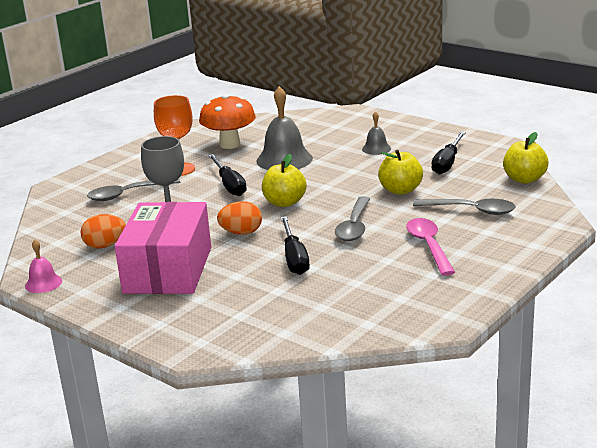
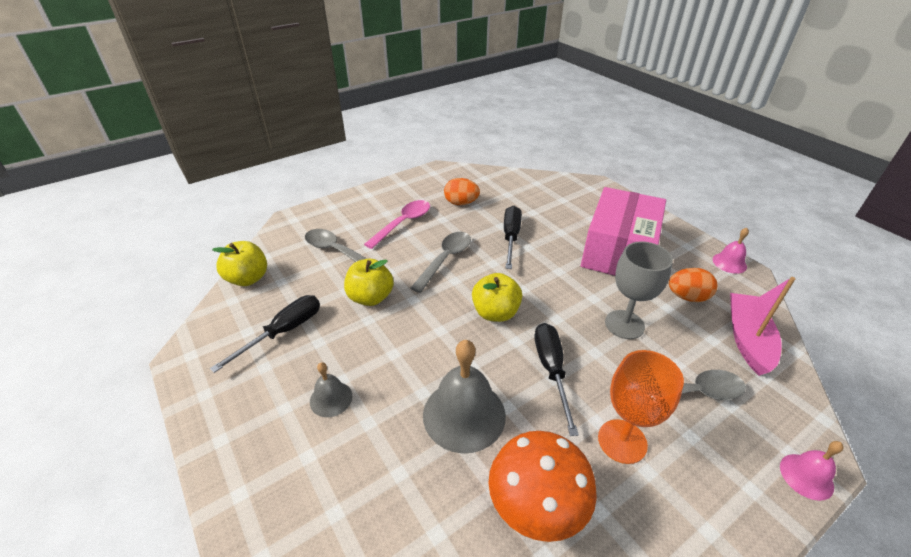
camera: 165 degrees left, 15 degrees up
(64, 229) = (747, 339): none -> pink boat
(68, 179) = (806, 476): none -> pink bell
(241, 233) = (549, 279): orange egg -> orange egg (461, 203)
(428, 246) = (403, 223): pink spoon -> pink spoon turned 150 degrees counterclockwise

